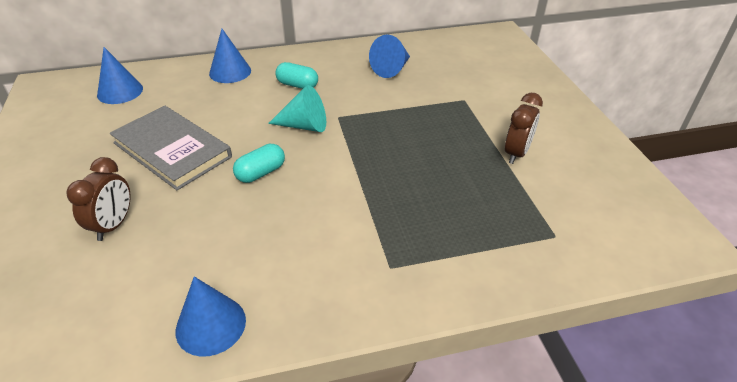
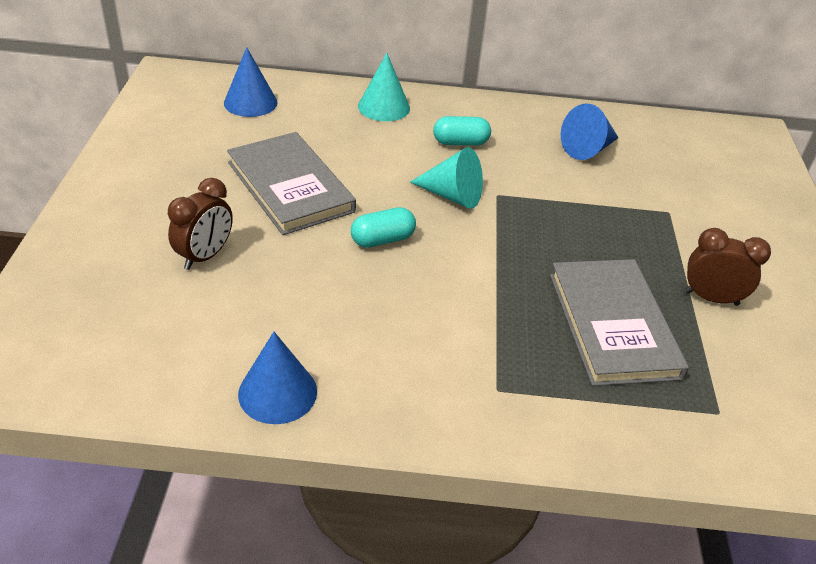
camera: 15 degrees right, 0 degrees up
(230, 72) = (384, 107): blue cone -> turquoise cone
(297, 85) = (460, 142): turquoise capsule -> turquoise capsule turned 45 degrees counterclockwise
(456, 192) = (613, 325): none -> grey book
(516, 153) = (711, 298): brown clock -> brown clock turned 120 degrees counterclockwise

